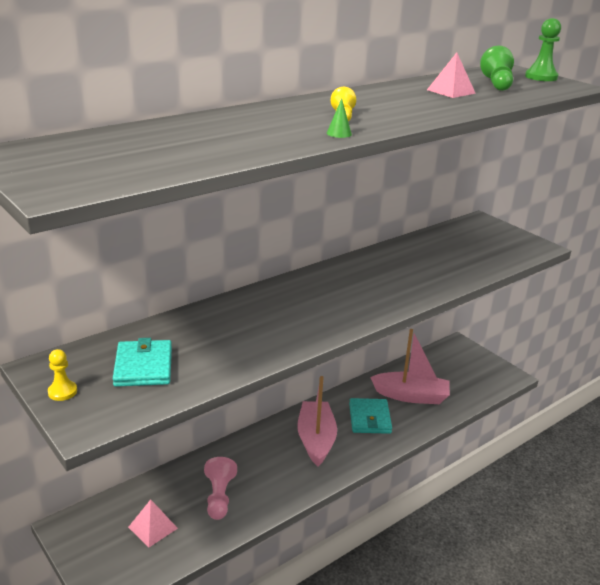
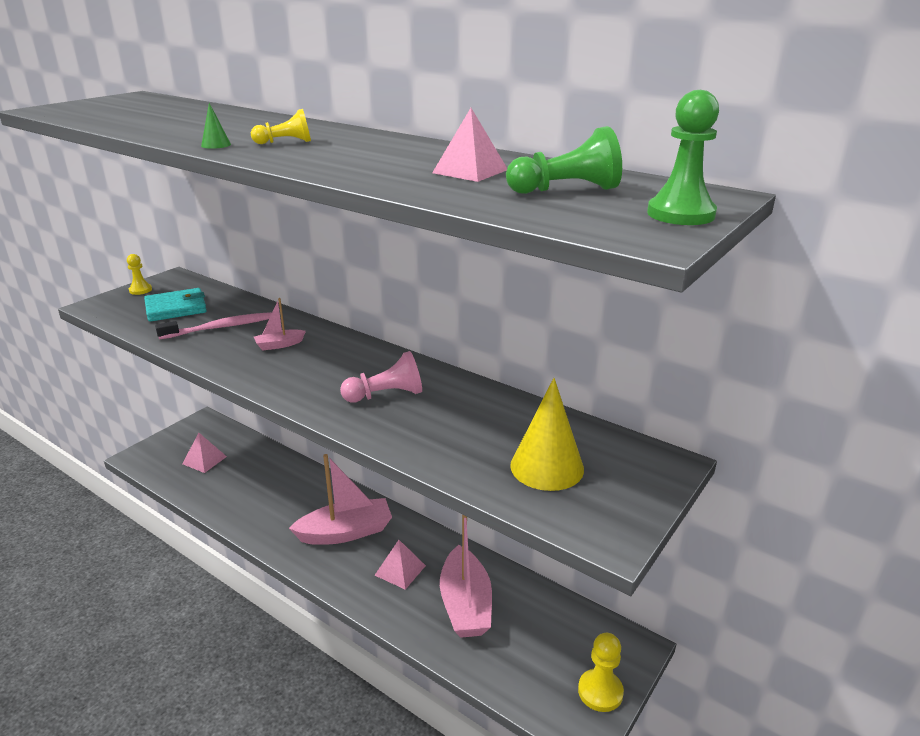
camera: 75 degrees right, 0 degrees up
(216, 341) = (220, 327): none -> pink toothbrush
(219, 497) = (245, 486): pink pawn -> pink pawn (386, 395)
(274, 314) = (279, 345): none -> pink boat
(369, 418) = (400, 570): turquoise wallet -> pink pyramid
(479, 248) = (547, 467): none -> yellow cone
(487, 364) = (600, 691): none -> yellow pawn

